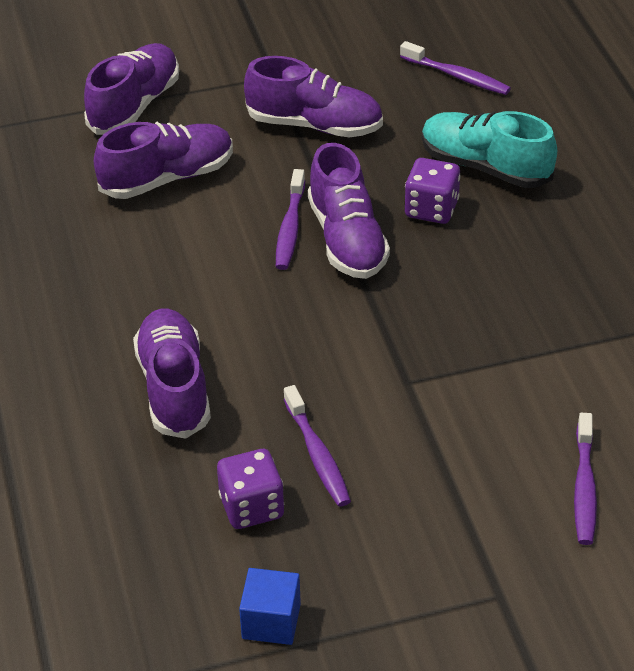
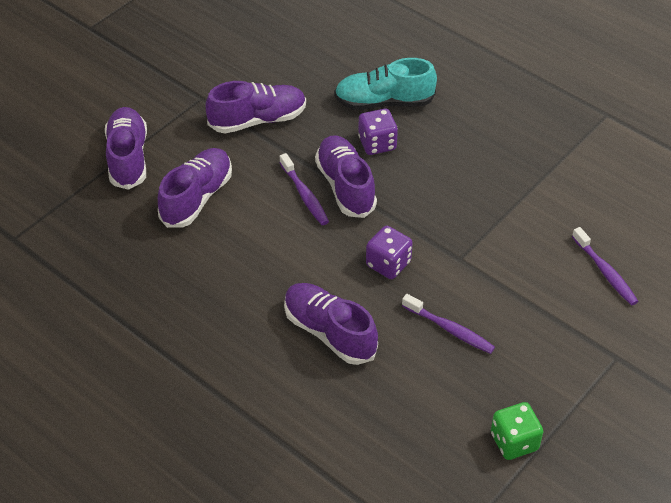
camera: 35 degrees left, 5 degrees up
(252, 507) = (442, 381): purple dice -> purple dice (388, 264)
(271, 621) = (514, 441): blue cube -> green dice
(347, 239) = (345, 186): purple shoe -> purple shoe turned 150 degrees counterclockwise
(457, 76) = (315, 49): purple toothbrush -> none

